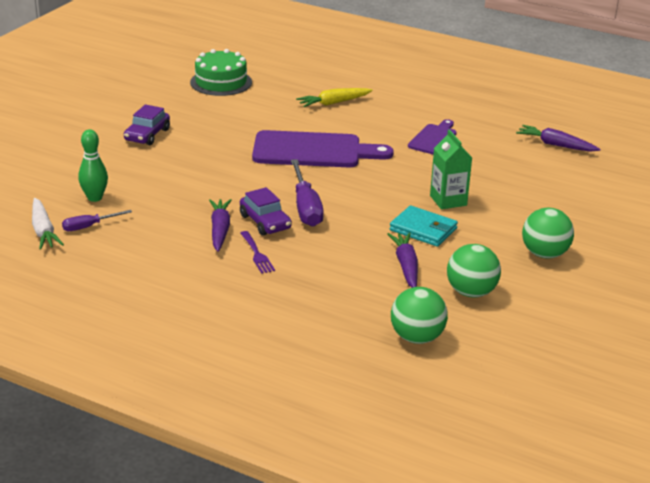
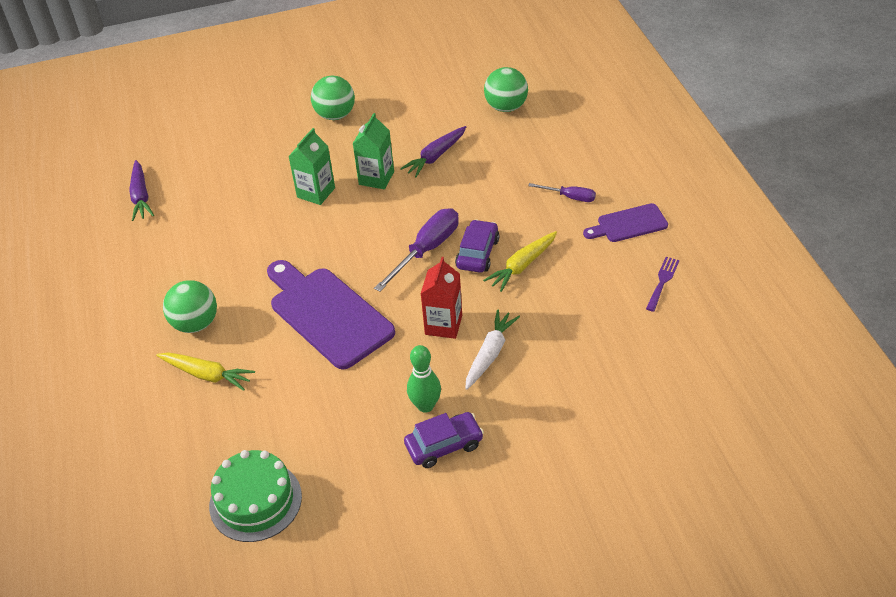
camera: 130 degrees left, 15 degrees up
(43, 231) = (669, 354): white carrot -> white carrot (490, 354)
(89, 226) = (625, 335): purple screwdriver -> purple screwdriver (570, 197)
(94, 198) = (587, 373): green bowling pin -> green bowling pin (425, 405)
(220, 230) = (522, 266): purple carrot -> yellow carrot
(228, 178) = (443, 325): none -> red carton
(257, 254) = (523, 225): purple fork -> purple fork (662, 281)
(423, 229) = (376, 178): turquoise wallet -> green carton
(433, 138) = (210, 264): purple cutting board -> purple cutting board (628, 224)
(471, 292) = (427, 116): green ball -> green ball (195, 324)

